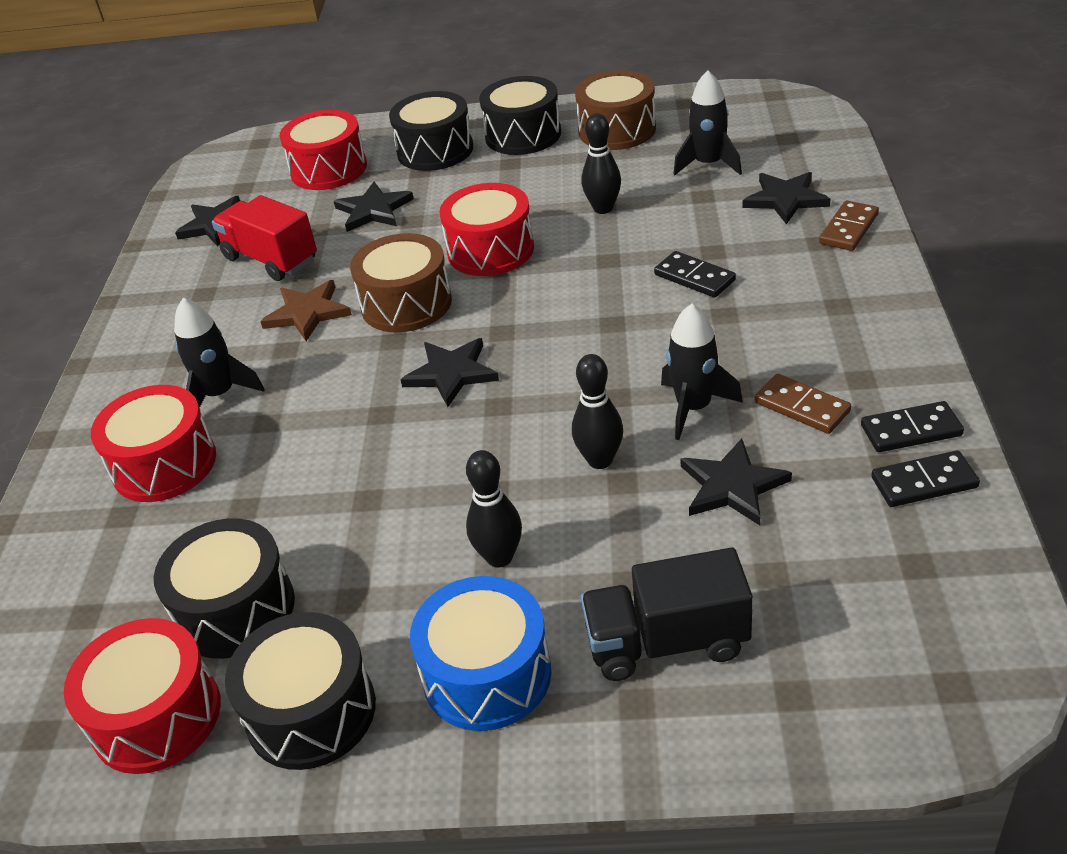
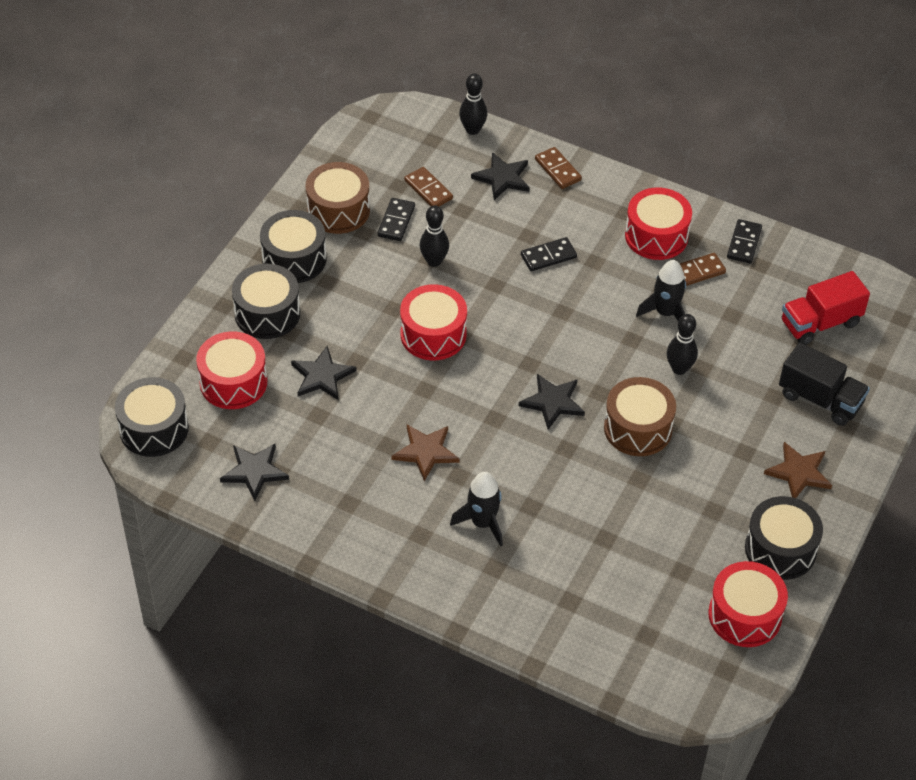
camera: 70 degrees left, 10 degrees up
(164, 464) = (535, 568): red drum -> red drum (656, 236)
(235, 609) = (688, 563): black drum -> black drum (154, 429)
(271, 259) = (337, 453): red truck -> red truck (820, 323)
(406, 304) = (459, 398): brown drum -> brown drum (638, 428)
(487, 674) = (799, 473): blue drum -> brown star
(499, 557) = (724, 438): black bowling pin -> black bowling pin (472, 130)
(667, 642) = (820, 399): black truck -> black truck turned 75 degrees counterclockwise
(708, 164) = (428, 190): black rocket -> brown domino
(732, 486) = (736, 327): black star -> none
(924, 482) = (782, 259): black domino -> black domino (396, 221)

